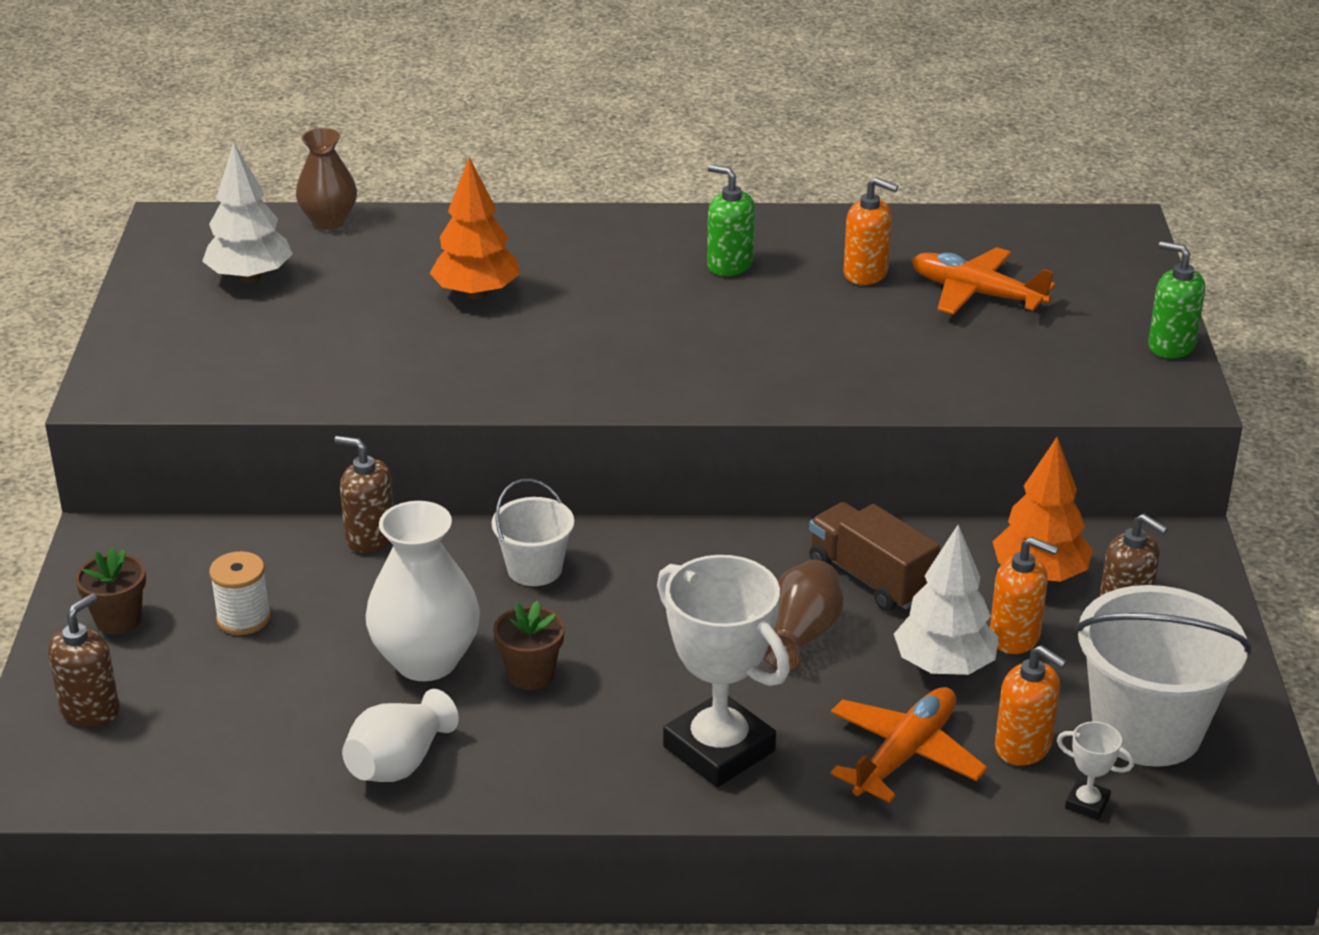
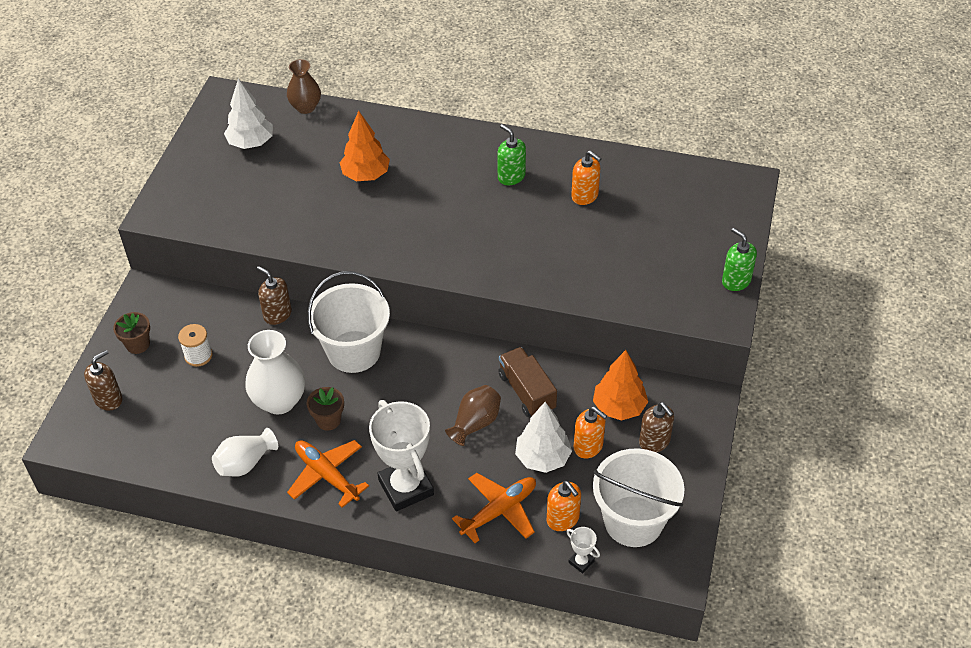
camera: 15 degrees right, 15 degrees up
(534, 569) = (354, 351): white bucket -> white bucket, size x1.82
(976, 293) = (641, 222): orange plane -> orange plane (327, 475)

